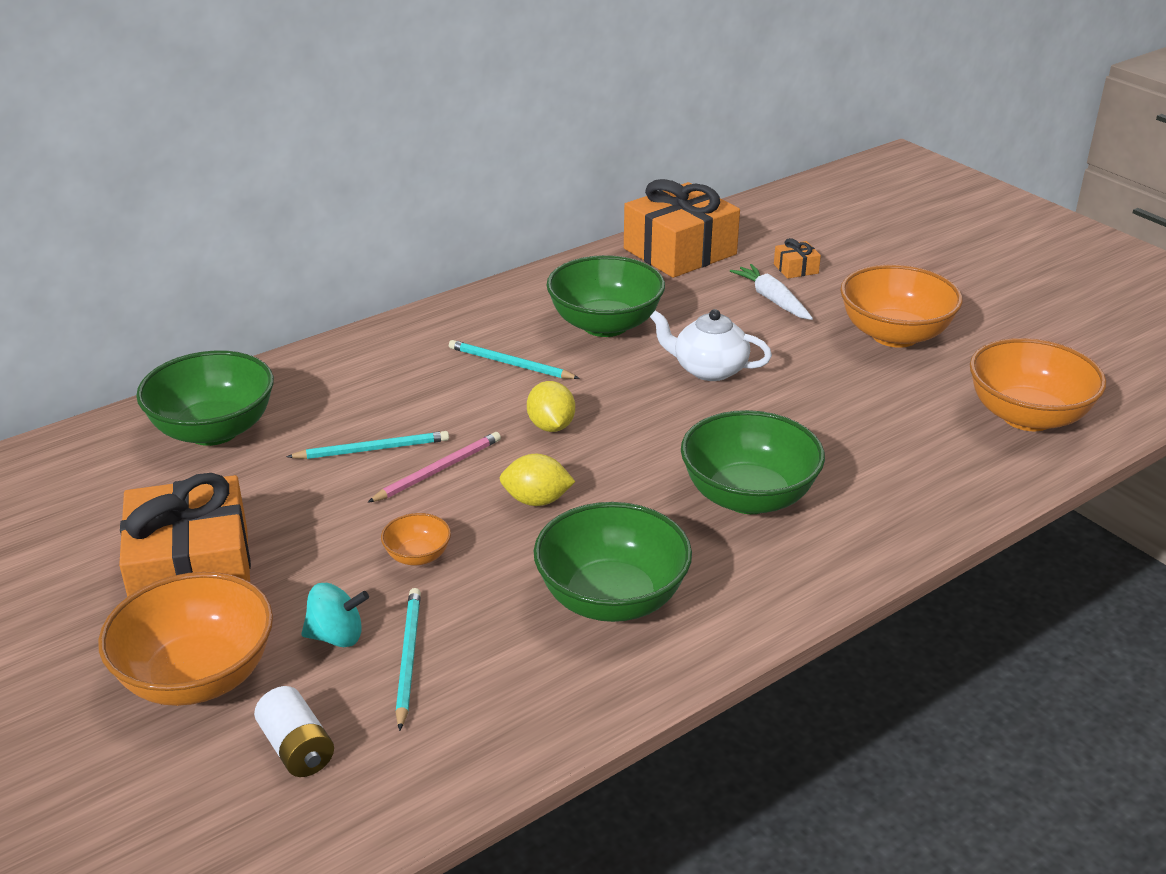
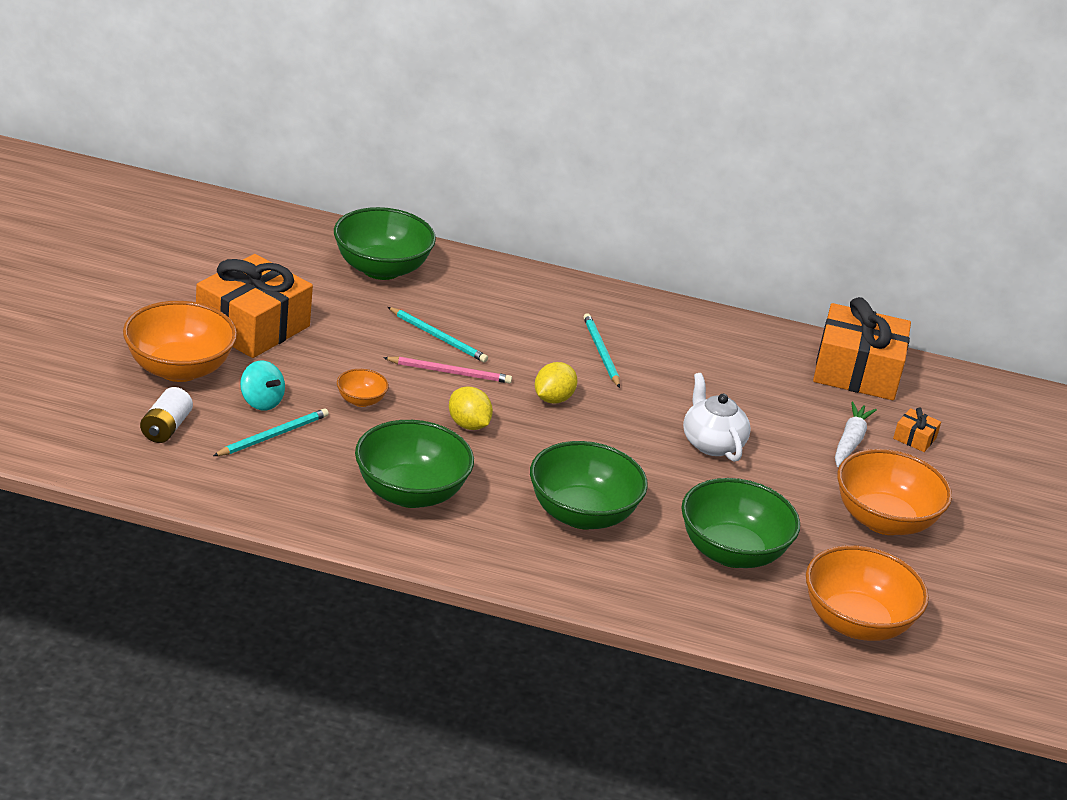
camera: 45 degrees right, 0 degrees up
(605, 325) = (705, 374): green bowl -> green bowl (732, 552)

